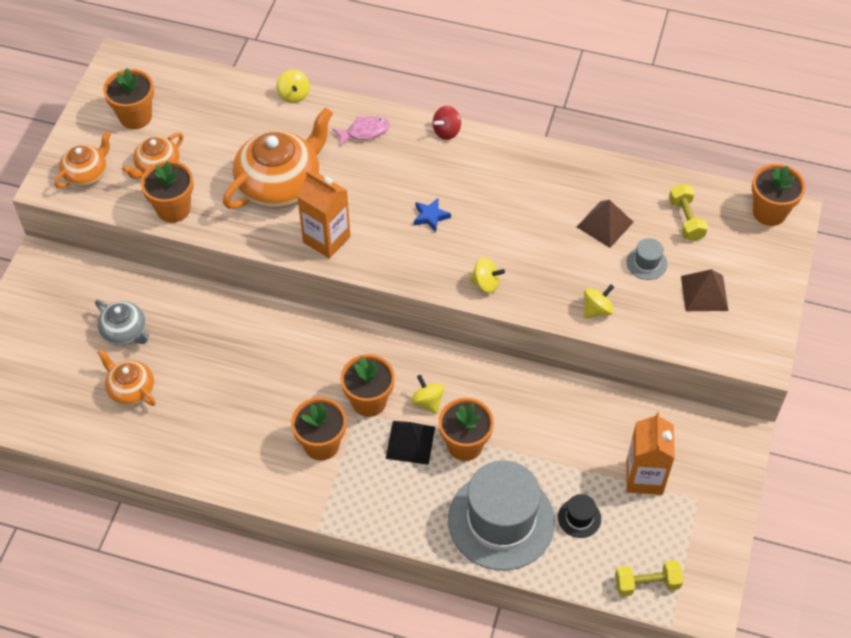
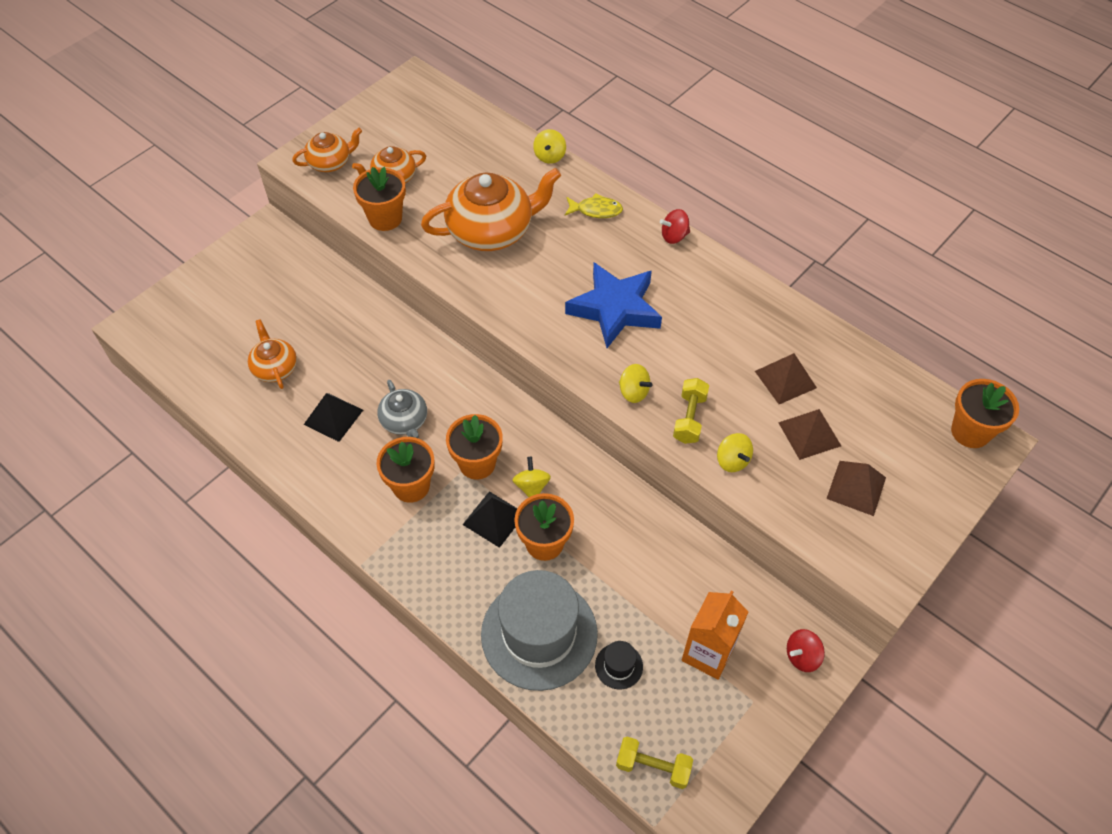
camera: 25 degrees right, 0 degrees up
(125, 332) = (300, 315): grey teapot -> grey teapot (404, 421)
(135, 117) = (400, 129): orange flower pot -> none
(214, 412) = (333, 417): none -> black pyramid
(326, 239) = (505, 294): orange carton -> none
(365, 132) = (596, 210): pink fish -> yellow fish
(430, 216) = (615, 309): blue star -> blue star, size x2.39
(596, 310) = (732, 461): yellow spinning top -> yellow spinning top turned 75 degrees clockwise
(646, 263) = (809, 434): grey hat -> brown pyramid
(686, 220) = (874, 406): yellow dumbbell -> yellow dumbbell (689, 418)
(718, 448) = (802, 656): none -> red spinning top

